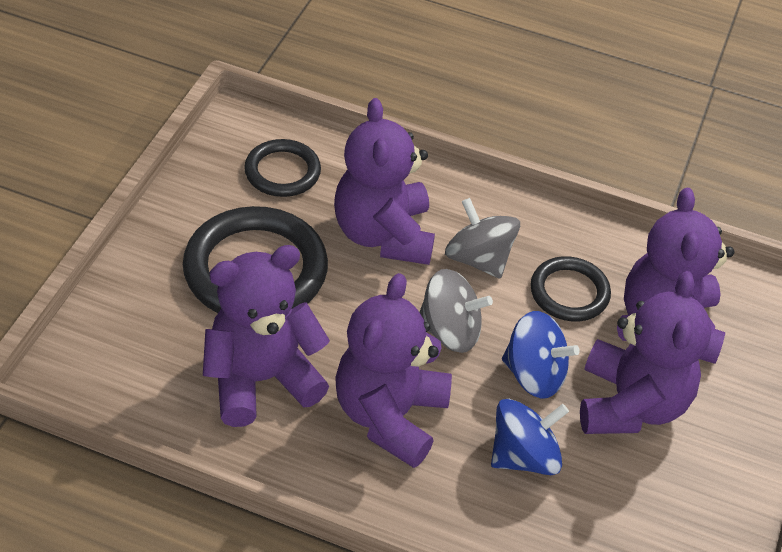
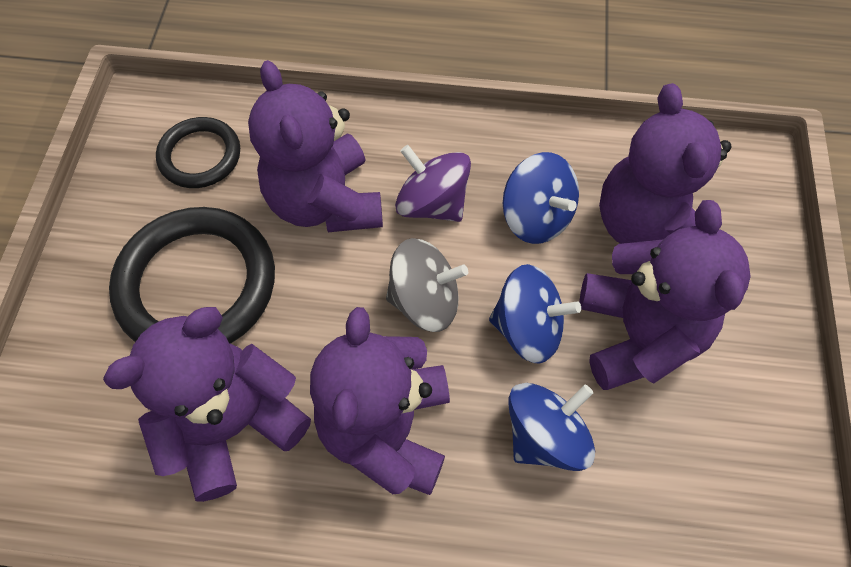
camera: 10 degrees left, 15 degrees up
(478, 259) = (432, 203): grey spinning top -> purple spinning top
(569, 292) = (536, 217): black ring -> blue spinning top

